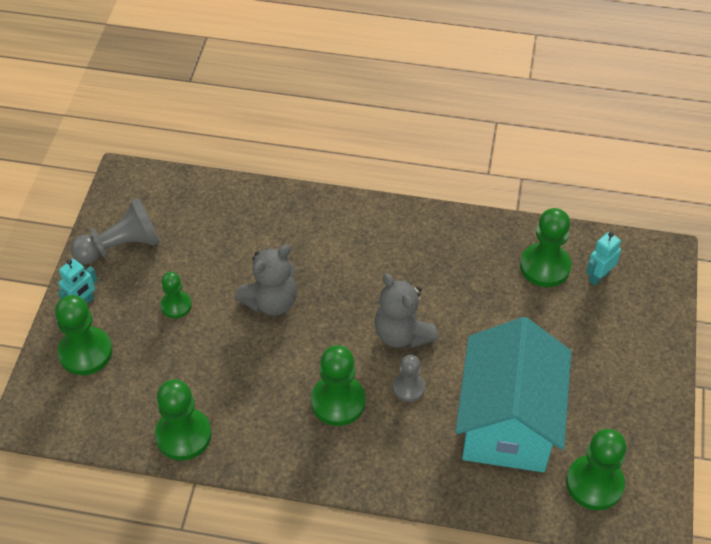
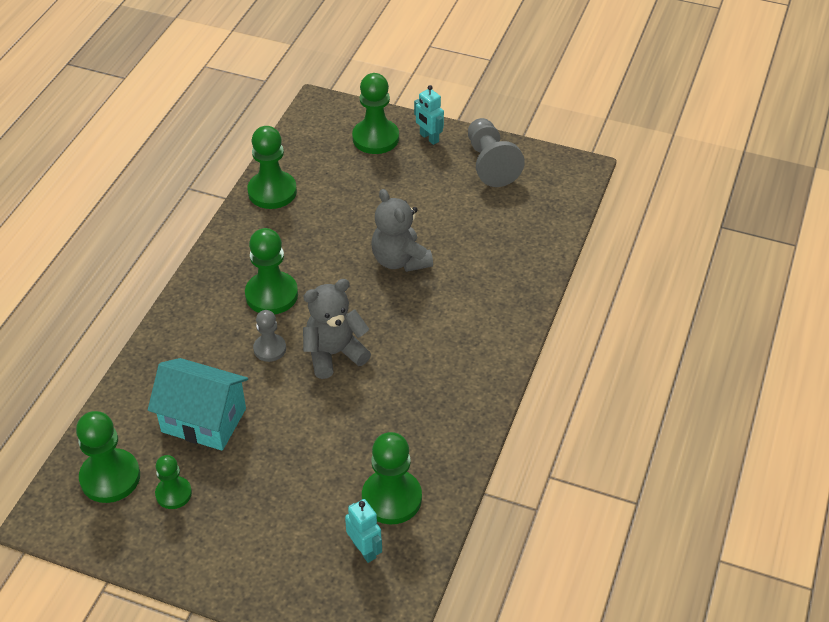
camera: 100 degrees right, 5 degrees down
(176, 305) = (412, 195): green pawn -> green pawn (173, 493)
(507, 422) = (204, 420): turquoise house -> turquoise house, size x0.66

